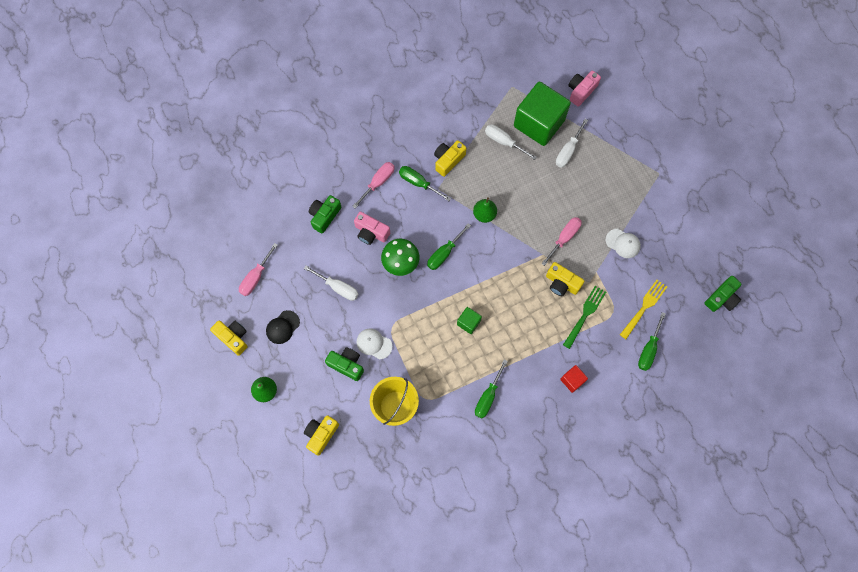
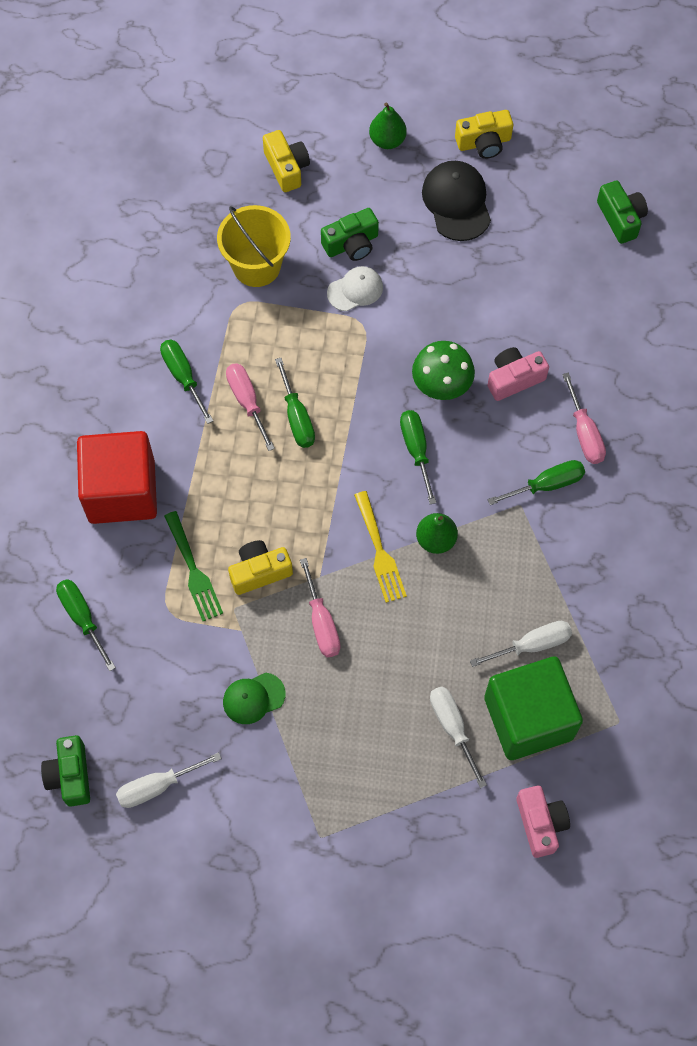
camera: 125 degrees right, 5 degrees down
(255, 277) = (548, 209): pink screwdriver -> pink screwdriver (247, 401)
(282, 327) = (456, 202): black cap -> black cap, size x1.57
(324, 216) = (580, 337): green camera -> green camera (621, 218)
(338, 287) = (463, 293): white screwdriver -> white screwdriver (157, 786)
(448, 160) = (555, 547): yellow camera -> none
(468, 322) = (297, 417): green cube -> green screwdriver
(572, 380) = (121, 491): red cube -> red cube, size x2.30
(623, 243) = (253, 698): white cap -> green cap
(644, 307) = (142, 656): yellow fork -> yellow fork (379, 551)

